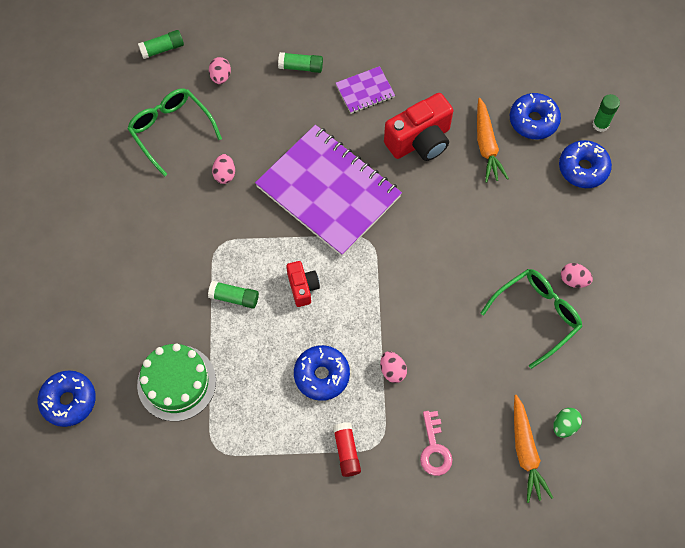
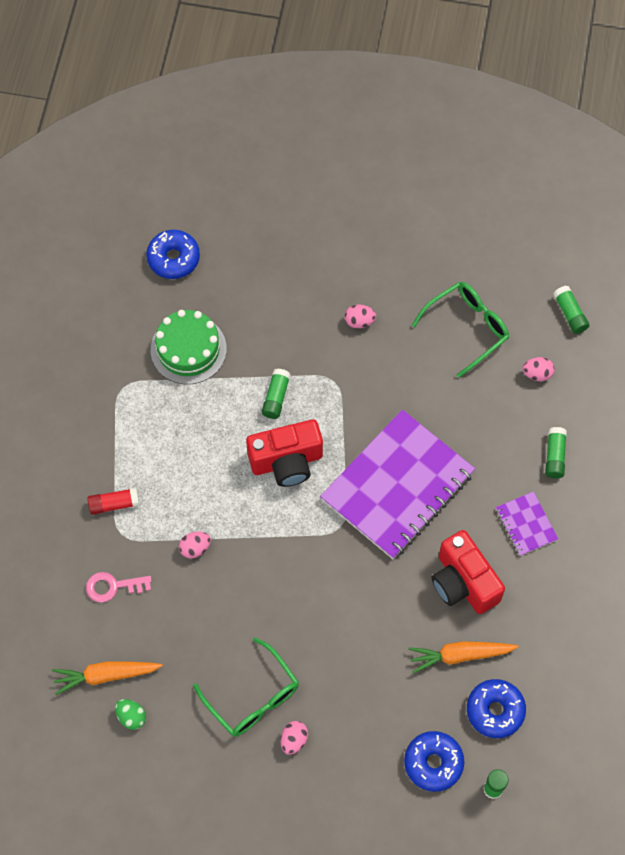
camera: 90 degrees right, 0 degrees up
(225, 174) = (416, 383): pink egg -> pink egg (359, 321)
(302, 287) = (286, 462): red camera -> red camera, size x1.78
(321, 375) = (192, 481): blue donut -> none

